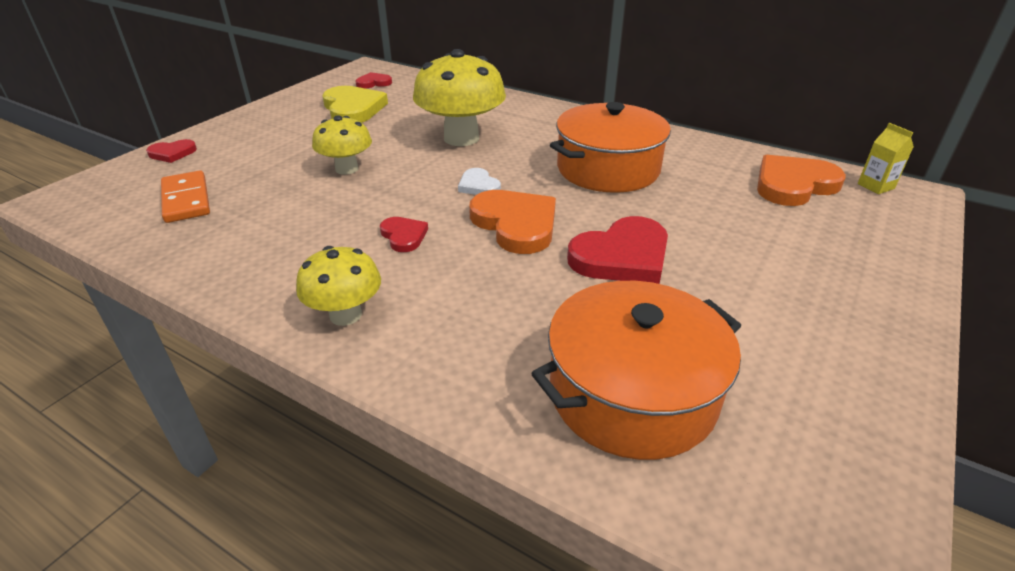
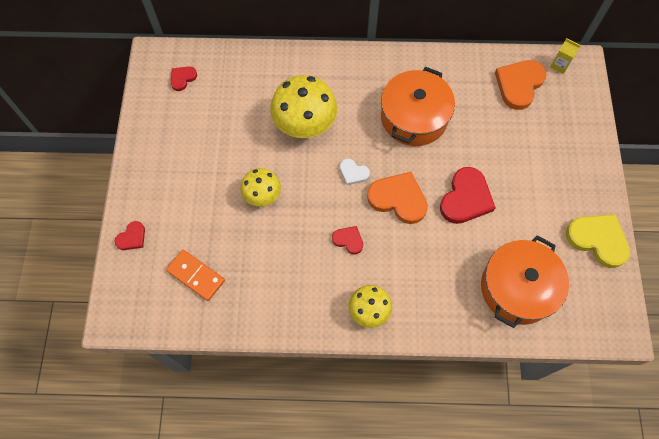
camera: 30 degrees left, 30 degrees up
(353, 109) = (201, 123): yellow heart -> yellow heart (598, 240)

